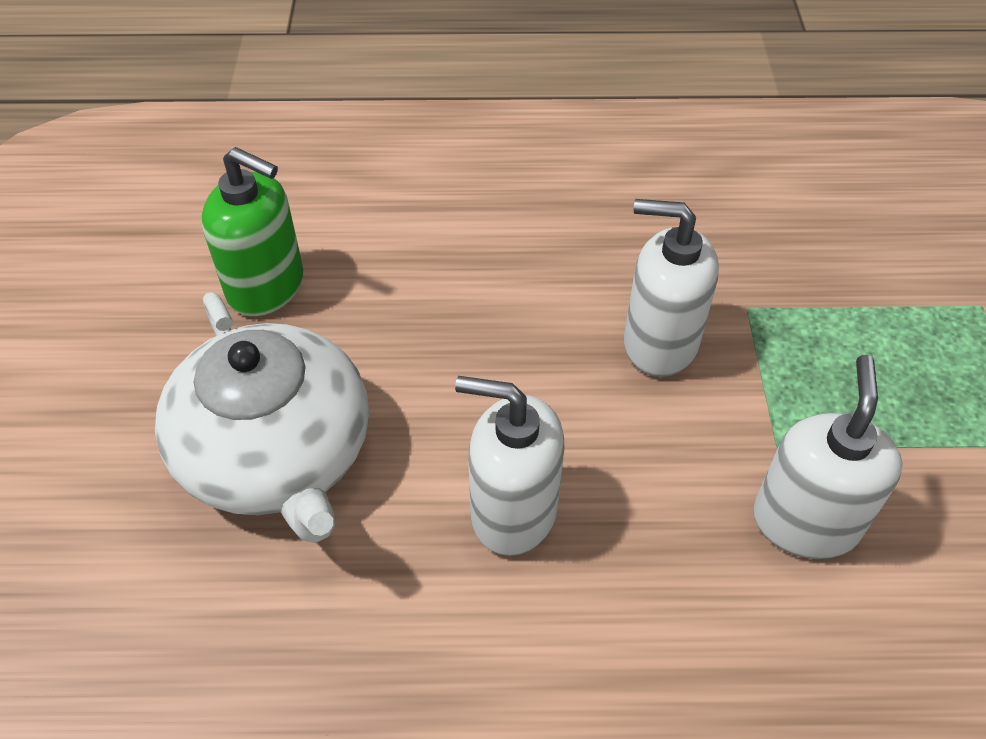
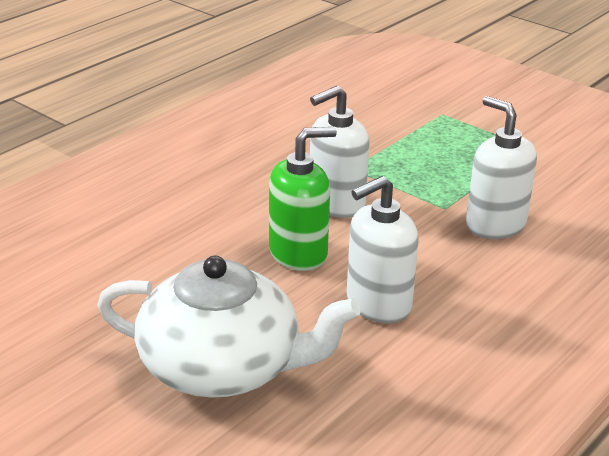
camera: 50 degrees left, 20 degrees down
(266, 286) = (82, 309): green soap dispenser -> green soap dispenser (298, 253)

